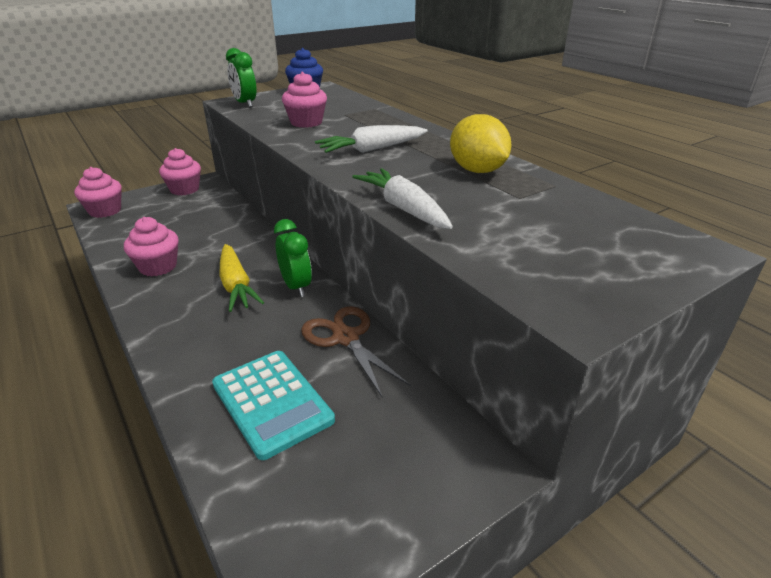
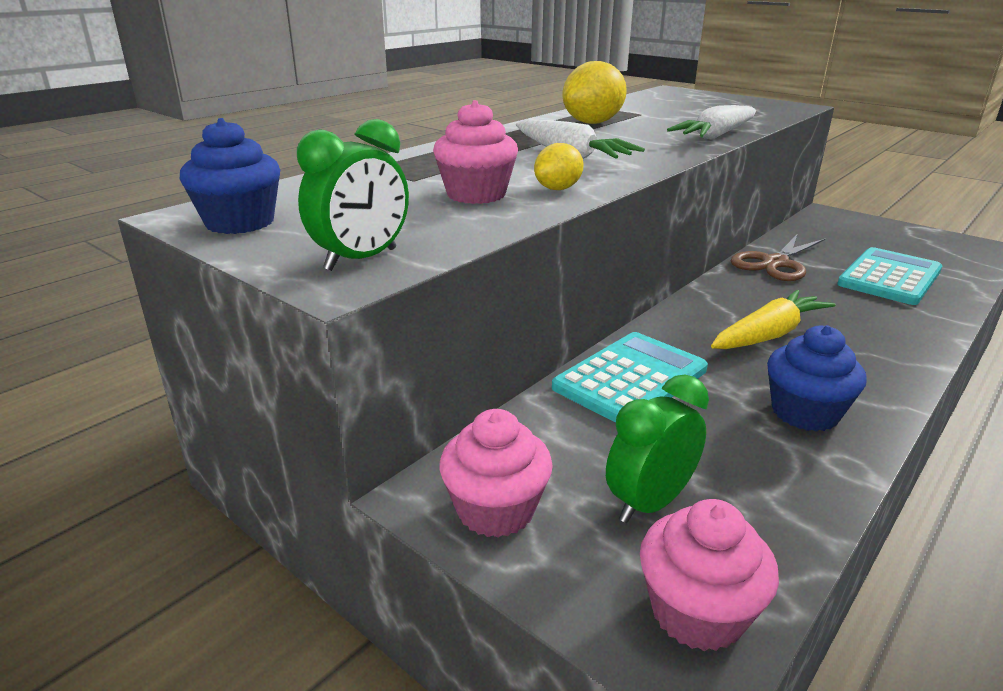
camera: 105 degrees left, 5 degrees down
(158, 267) = (804, 412): pink cupcake -> blue cupcake
(234, 229) = (630, 379): none -> turquoise calculator
(296, 286) = (726, 299): green clock -> green clock (649, 503)
(299, 137) = (558, 189): none -> yellow lemon

